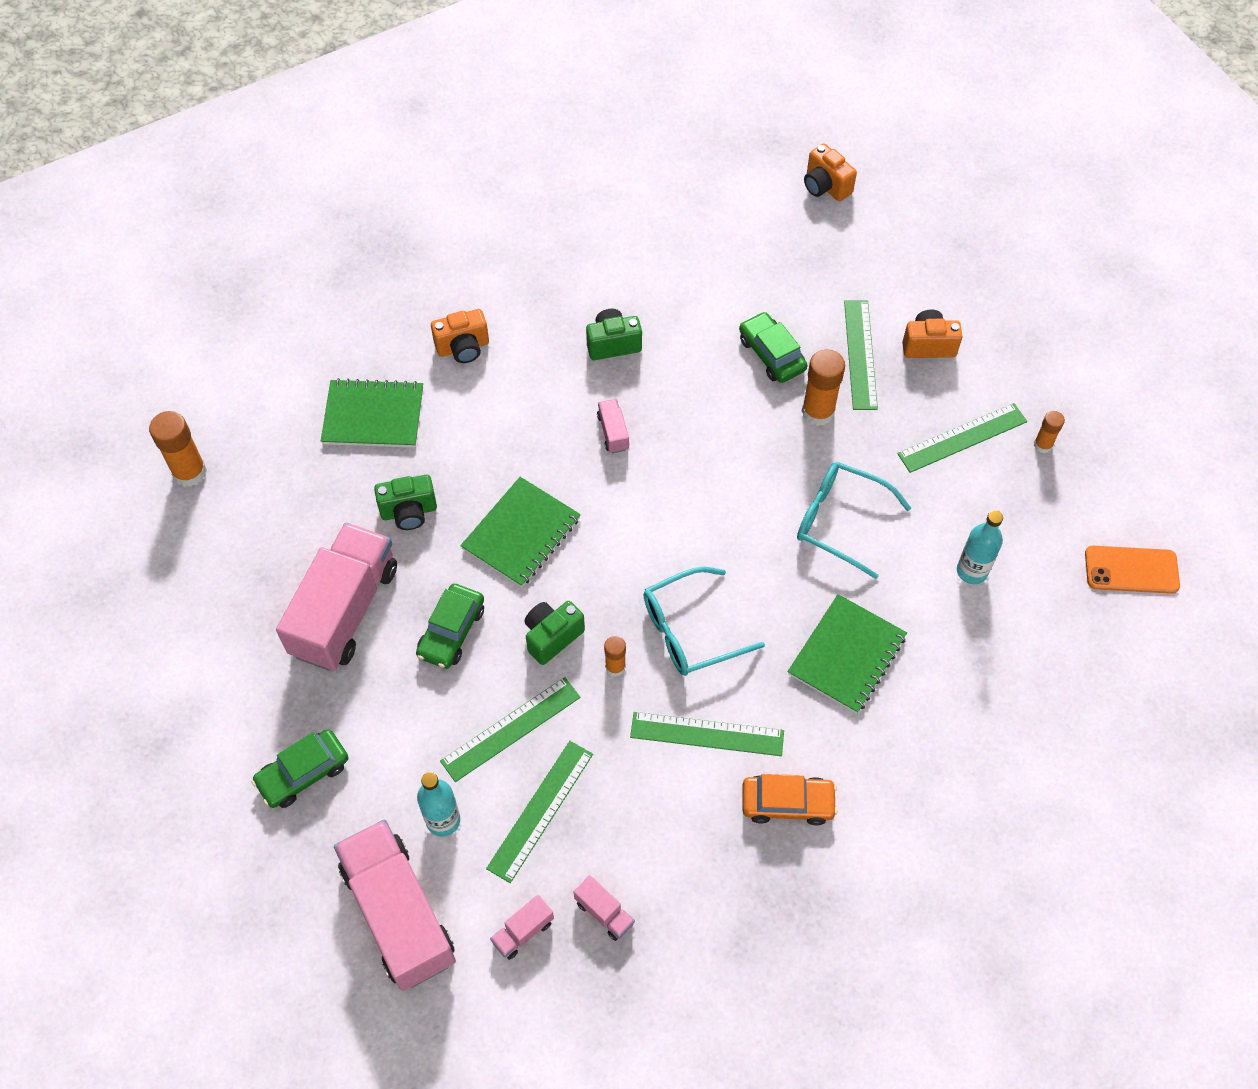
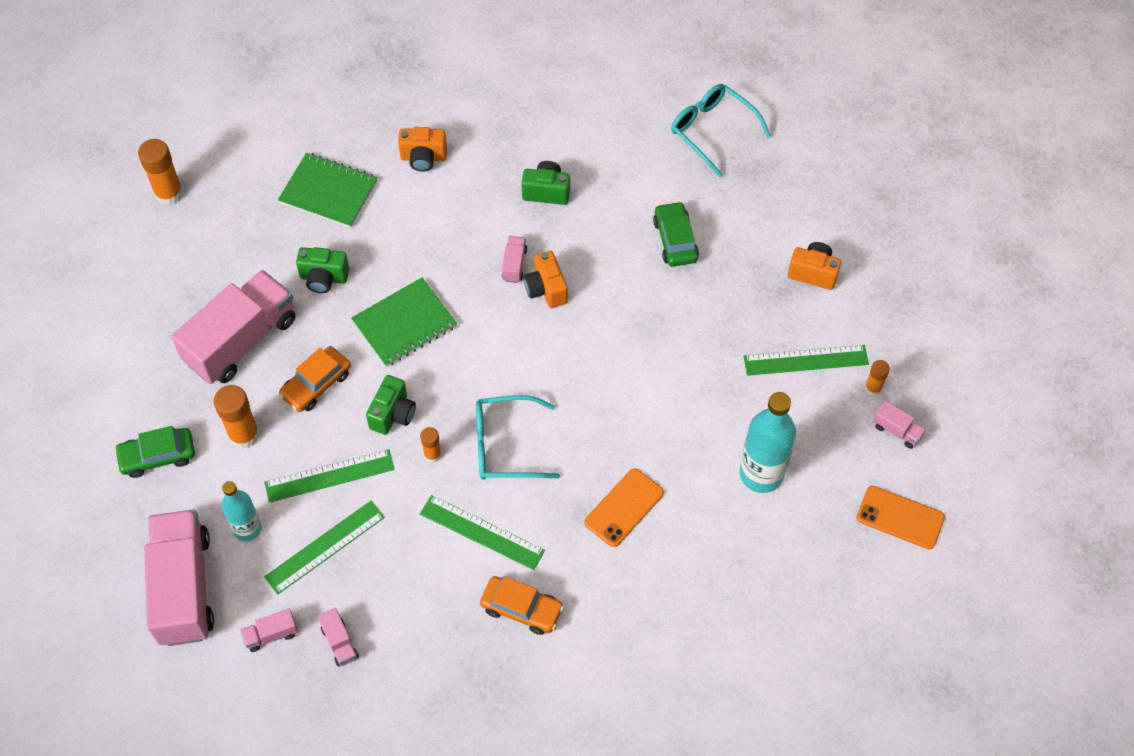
camera: 20 degrees right, 0 degrees up
(451, 631) = (316, 384): green car -> orange car
(552, 637) = (393, 414): green camera -> green camera turned 135 degrees clockwise
(818, 412) = (692, 300): orange glue stick -> orange glue stick (244, 435)
(825, 186) = (787, 110): orange camera -> orange camera (546, 289)
(841, 521) = (670, 397): turquoise glasses -> turquoise glasses (713, 131)
(846, 655) = (624, 507): green notebook -> orange phone
(860, 354) = (750, 263): green ruler -> none
(972, 571) = (761, 474): turquoise bottle -> turquoise bottle, size x1.59
(1086, 481) = (897, 430): none -> pink truck

